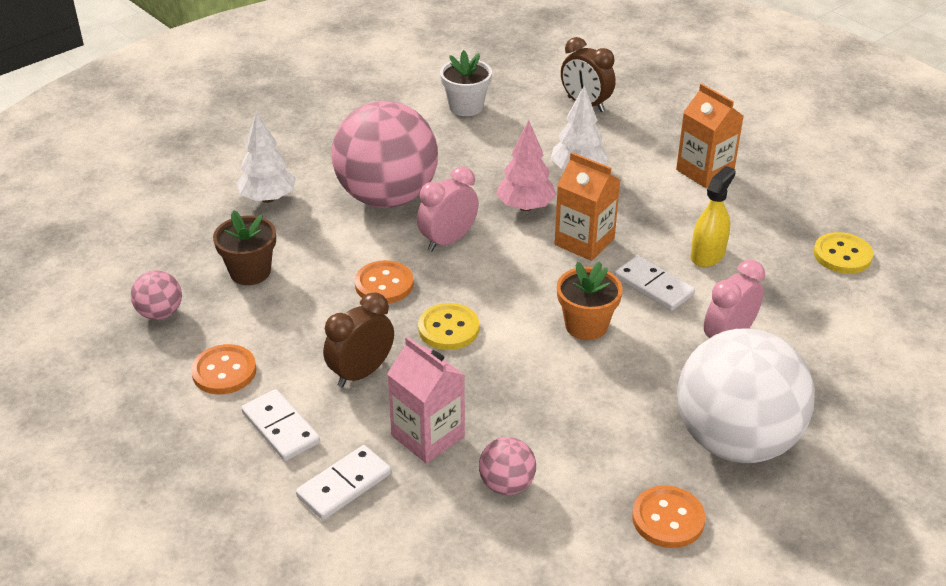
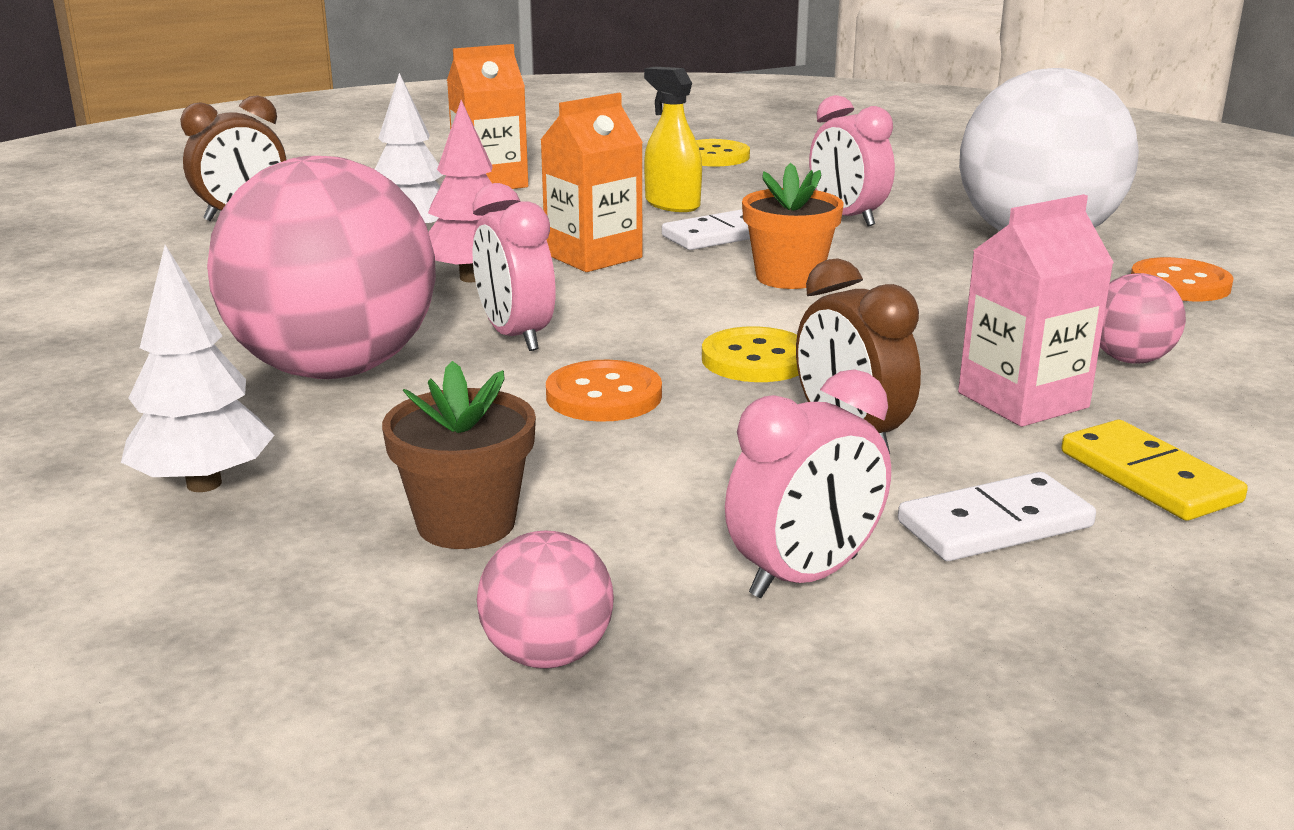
camera: 75 degrees left, 15 degrees down
(224, 371) = (804, 577): orange button -> pink clock
(344, 485) = (1148, 477): white domino -> yellow domino
(466, 107) = (127, 284): white flower pot -> none

